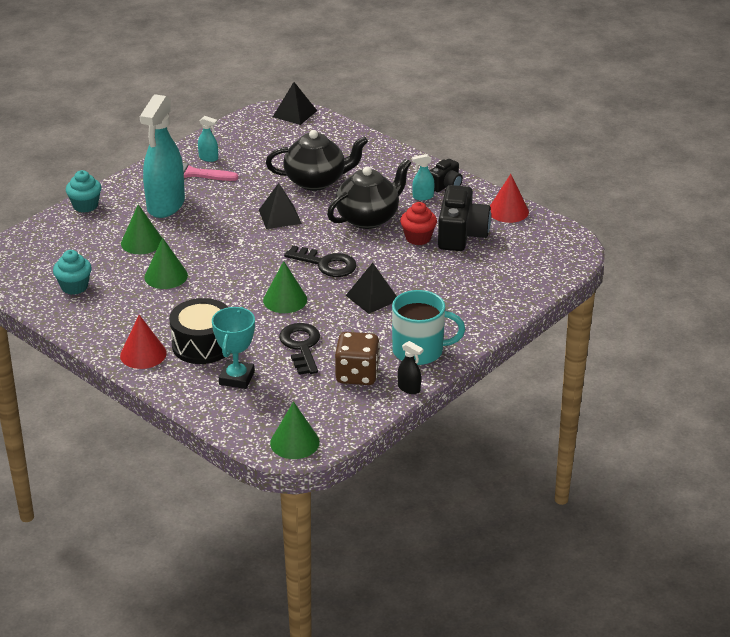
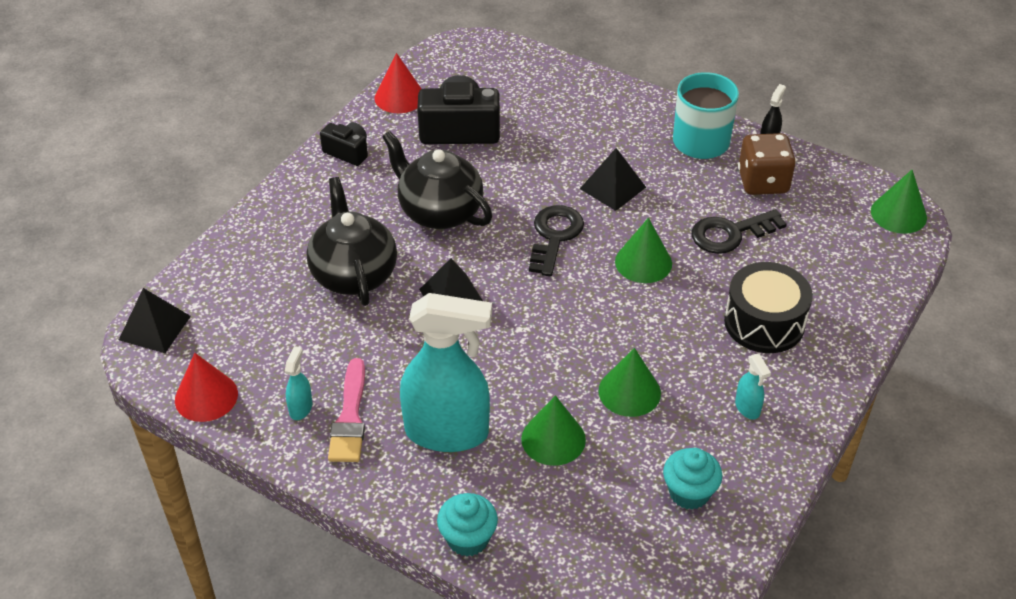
camera: 100 degrees left, 10 degrees up
(143, 354) = (807, 377): red cone -> red cone (206, 396)
(237, 378) = (814, 279): turquoise trophy -> none
(418, 238) = (475, 164): red cupcake -> none
(422, 197) = (378, 169): turquoise spray bottle -> turquoise spray bottle (747, 408)

